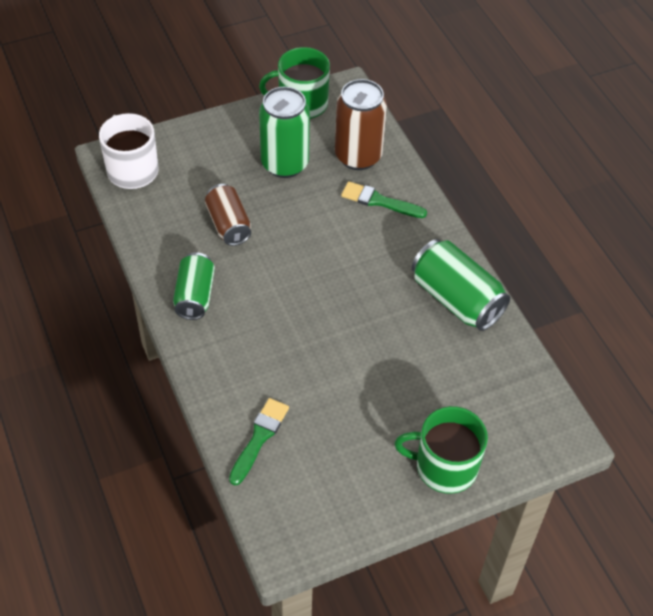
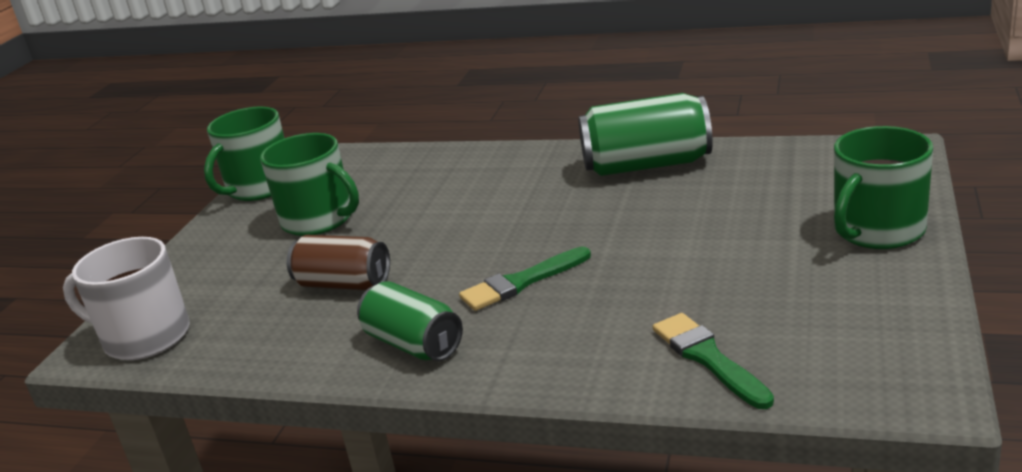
camera: 45 degrees left, 25 degrees down
(285, 164) = (319, 220): green can -> green mug
(358, 156) = (381, 173): brown can -> none
(379, 201) = (458, 176): green brush -> green brush (521, 282)

